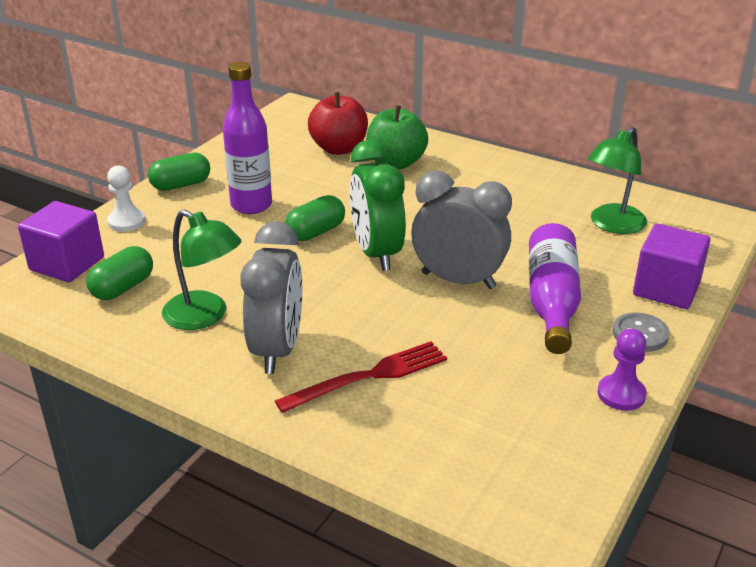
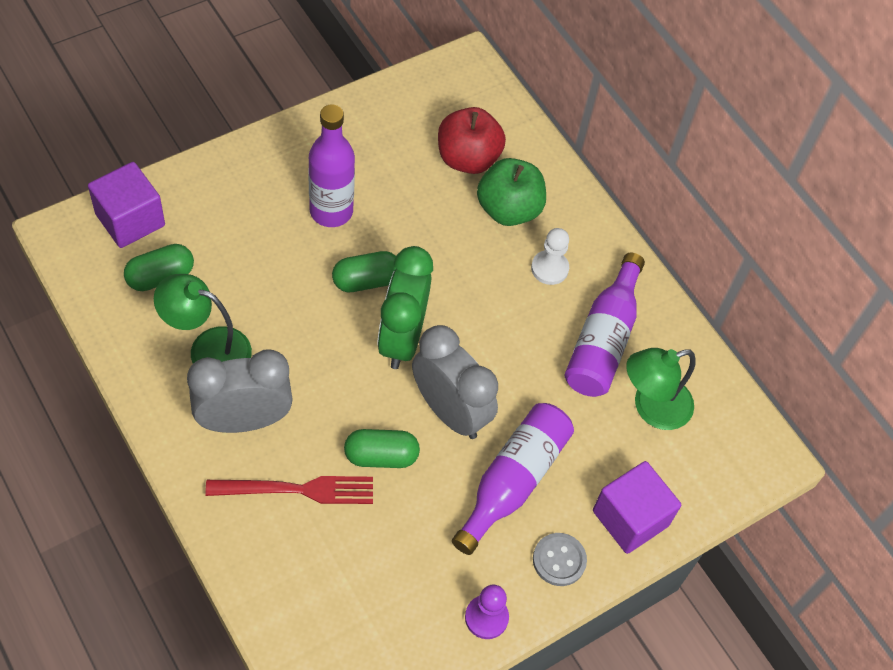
camera: 20 degrees right, 25 degrees up
(126, 222) = (208, 183): white pawn -> white pawn (549, 268)
(181, 185) = (284, 148): green capsule -> green capsule (381, 456)
(205, 316) = (208, 349): green lamp -> green lamp turned 135 degrees clockwise
(277, 349) = (244, 420): grey clock -> grey clock turned 135 degrees counterclockwise
(537, 203) = (603, 340): none -> purple bottle

